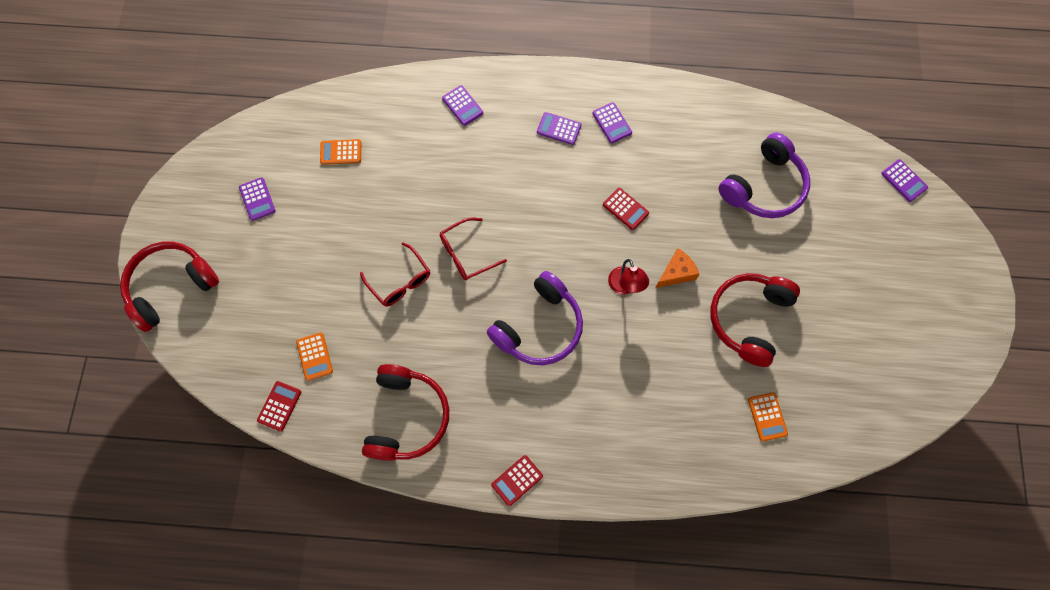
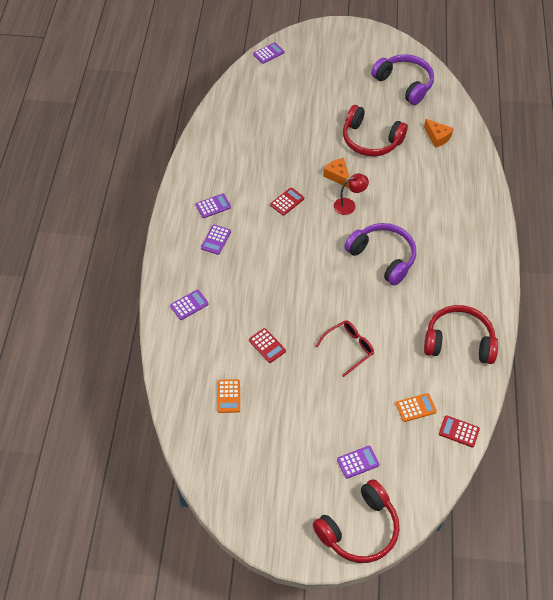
camera: 90 degrees left, 15 degrees down
(171, 287) = (359, 529): red headphones -> red headphones turned 90 degrees counterclockwise
(257, 199) = (273, 462): purple calculator -> purple calculator (358, 462)
(466, 254) = (324, 303): red glasses -> none
(517, 480) = (496, 273): red calculator -> red calculator (267, 345)
(764, 186) = (271, 123): purple headphones -> purple headphones (404, 84)
(767, 417) = (437, 137): orange calculator -> orange cheese

